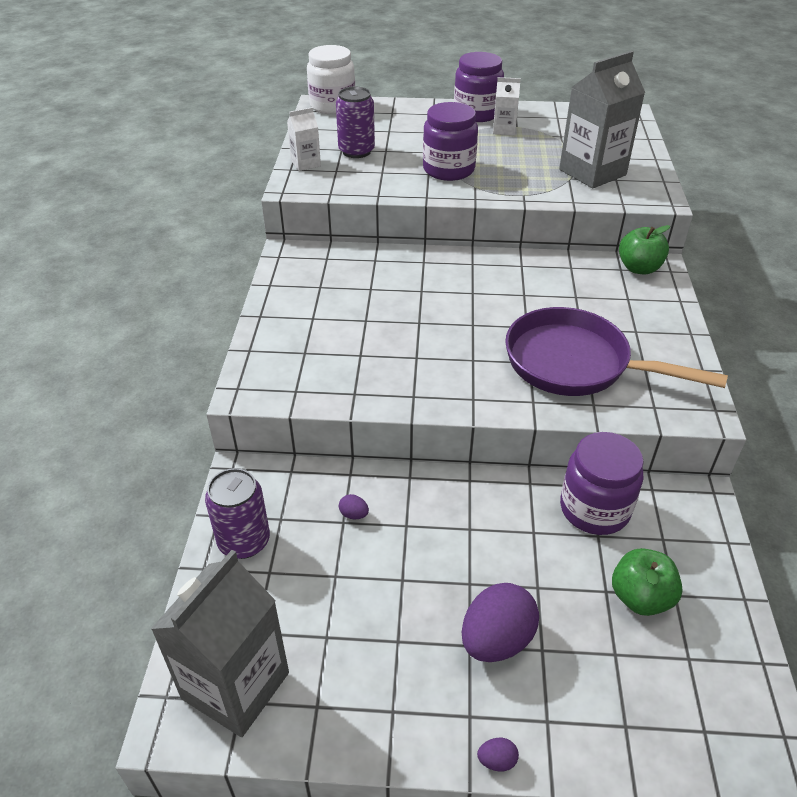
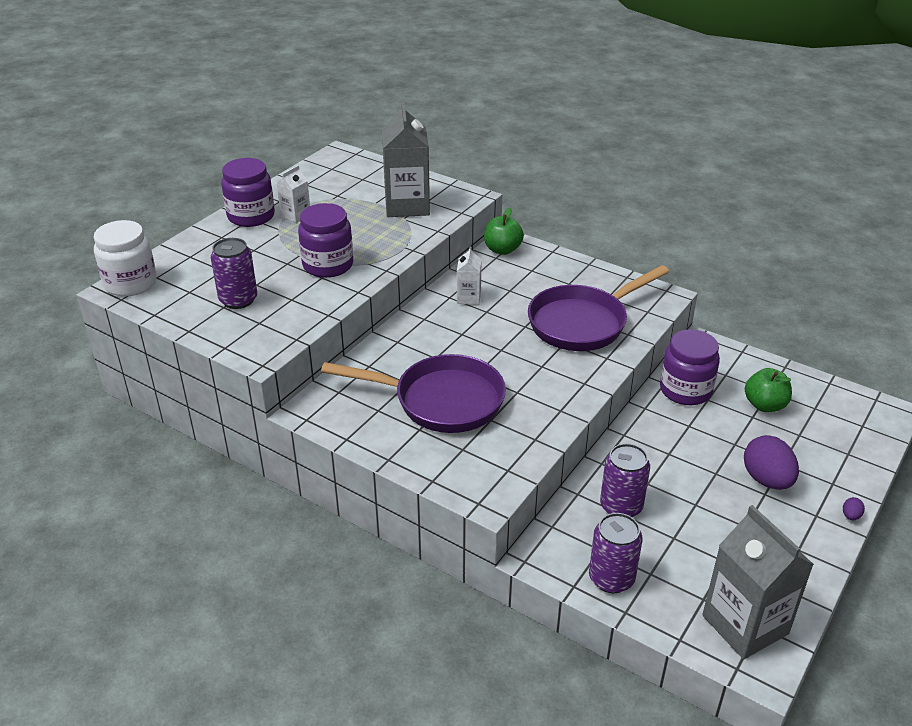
camera: 60 degrees left, 5 degrees down
(306, 163) = (226, 335): white carton -> white carton (468, 298)
(354, 514) = (621, 506): purple egg -> purple can
(362, 316) = (441, 401): none -> purple pan

